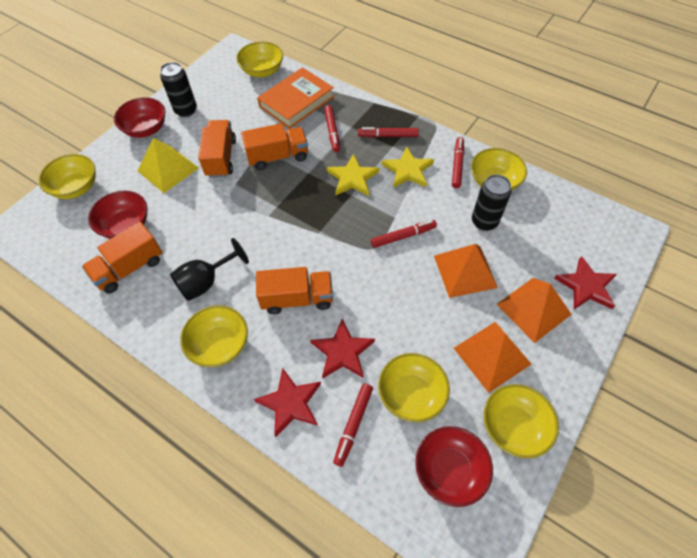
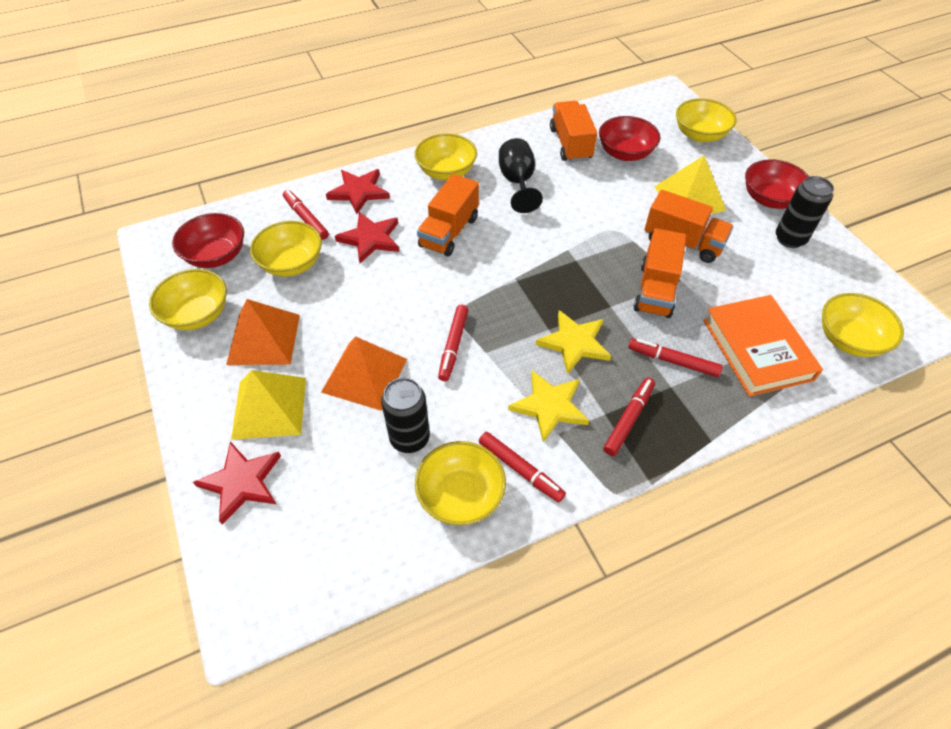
camera: 120 degrees right, 5 degrees down
(533, 309) = (269, 407): orange pyramid -> yellow pyramid

